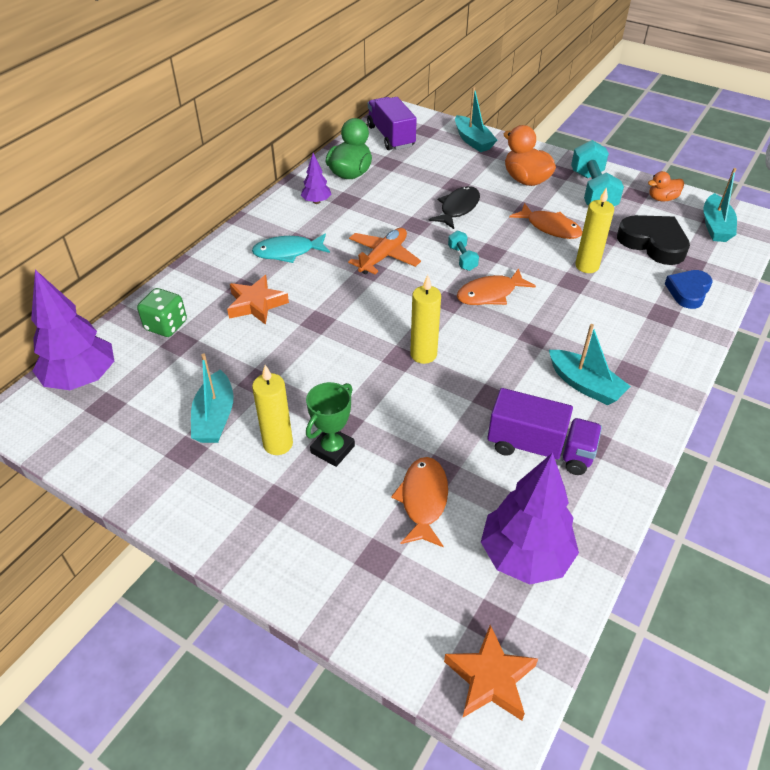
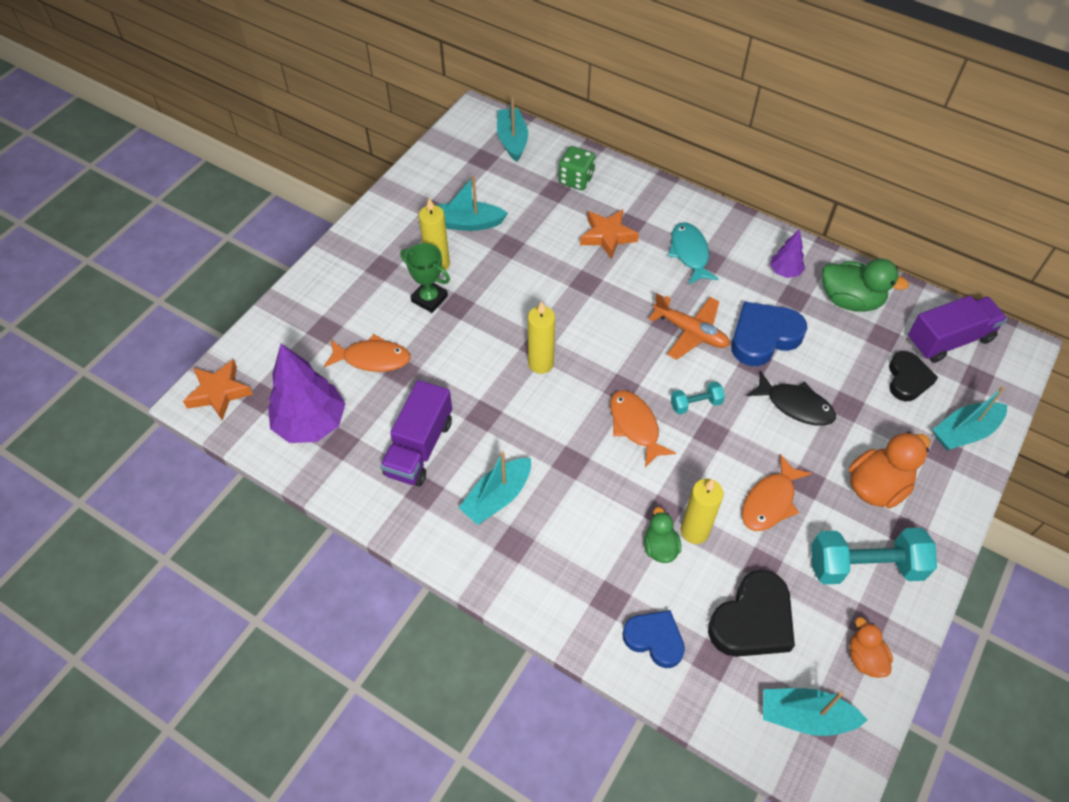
camera: 90 degrees right, 10 degrees up
(81, 379) = (512, 140): purple tree -> turquoise boat
(388, 218) = (763, 337): none -> blue heart
(428, 157) = (907, 379): none -> black heart
(607, 285) = (660, 547): none -> green duck

